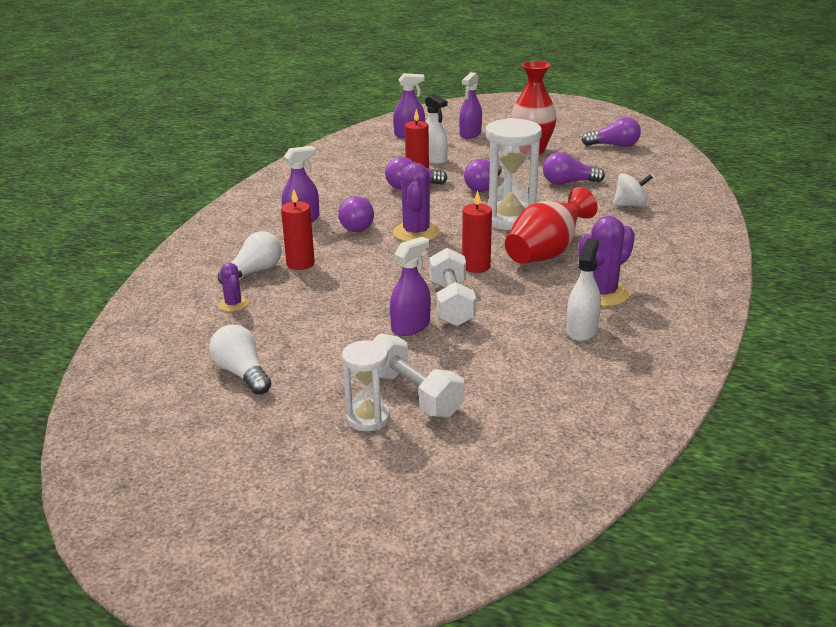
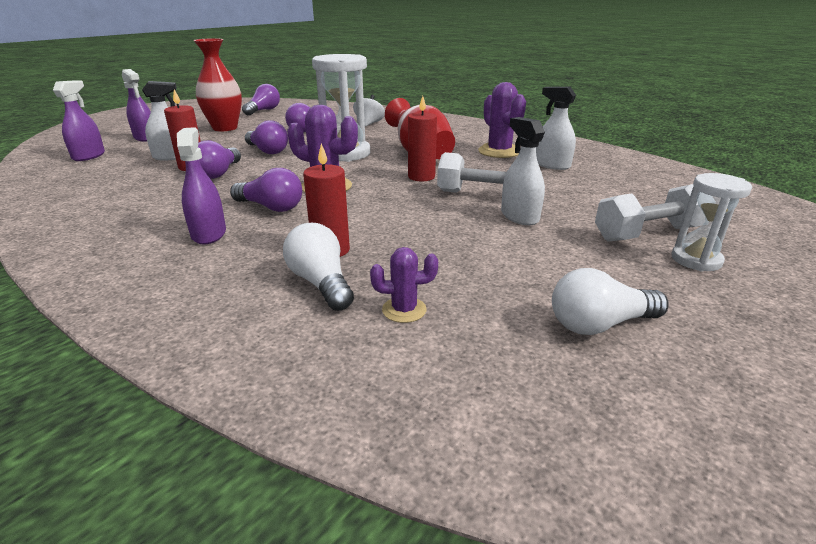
camera: 70 degrees left, 0 degrees up
(410, 326) = (519, 216): purple spray bottle -> white spray bottle

